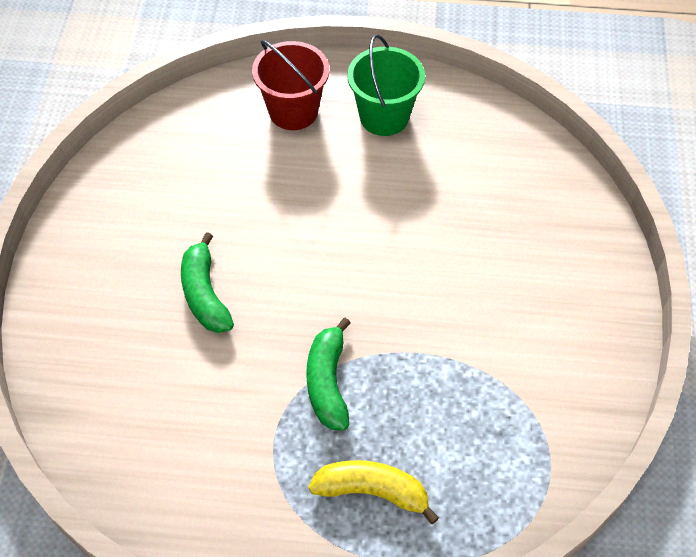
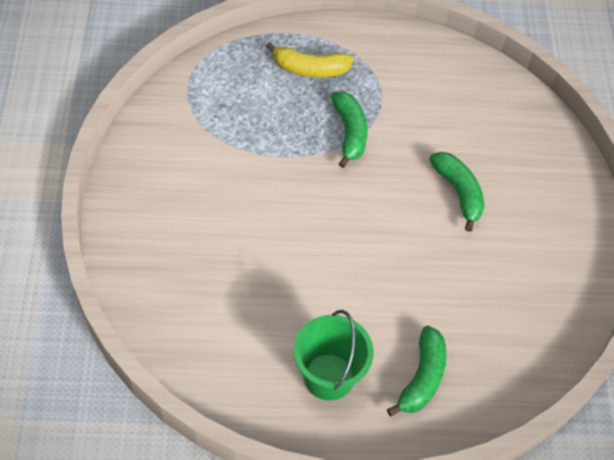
camera: 170 degrees right, 0 degrees up
(293, 111) = (422, 378): red bucket -> green banana

